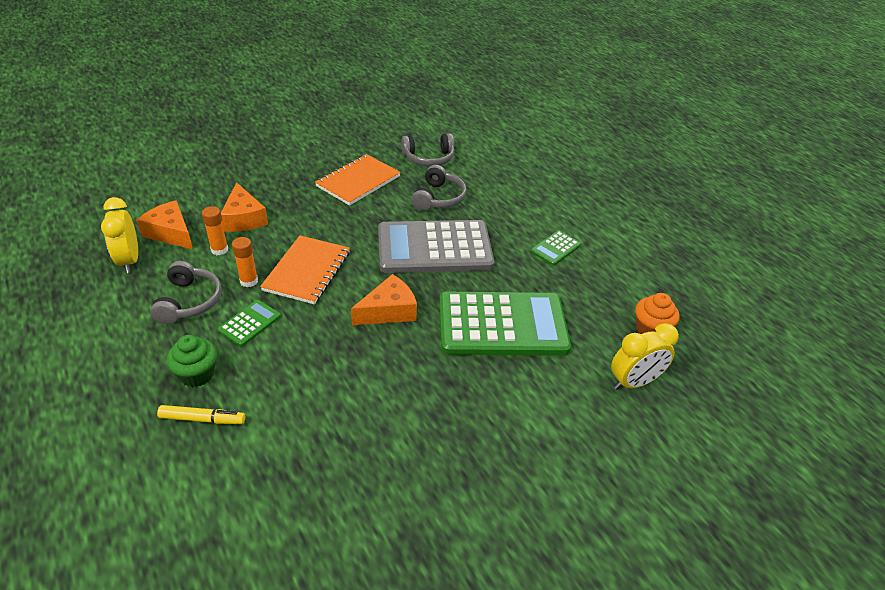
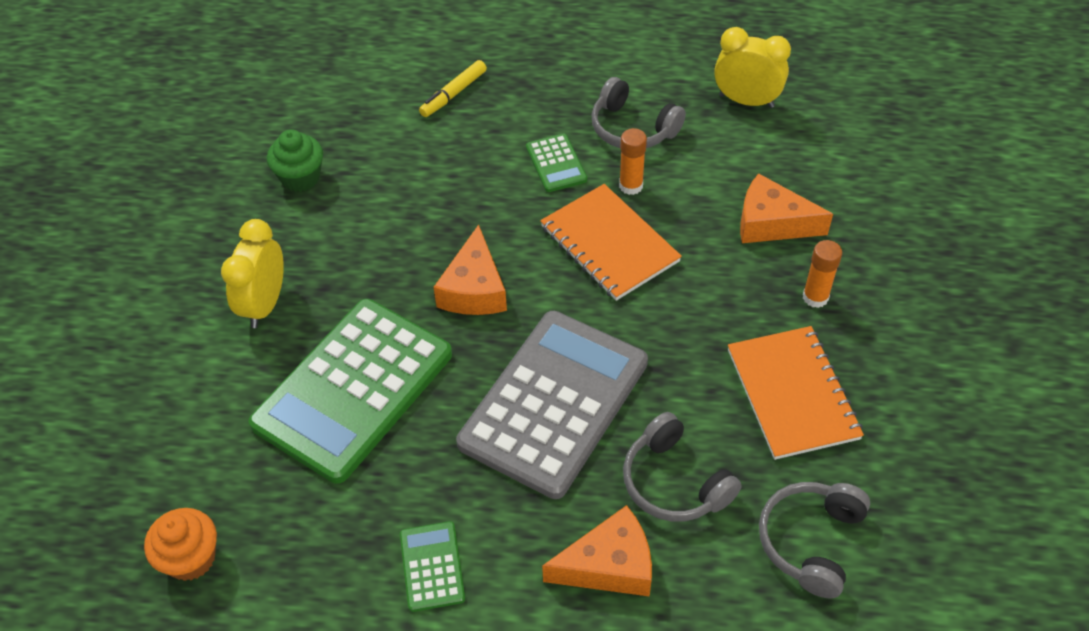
camera: 130 degrees right, 10 degrees up
(170, 233) = (782, 147): orange cheese -> orange cheese (609, 565)
(197, 374) = (514, 105): green cupcake -> green cupcake (301, 178)
(219, 250) = (714, 179): orange glue stick -> orange glue stick (815, 297)
(634, 382) = (151, 464): yellow clock -> yellow clock (265, 304)

